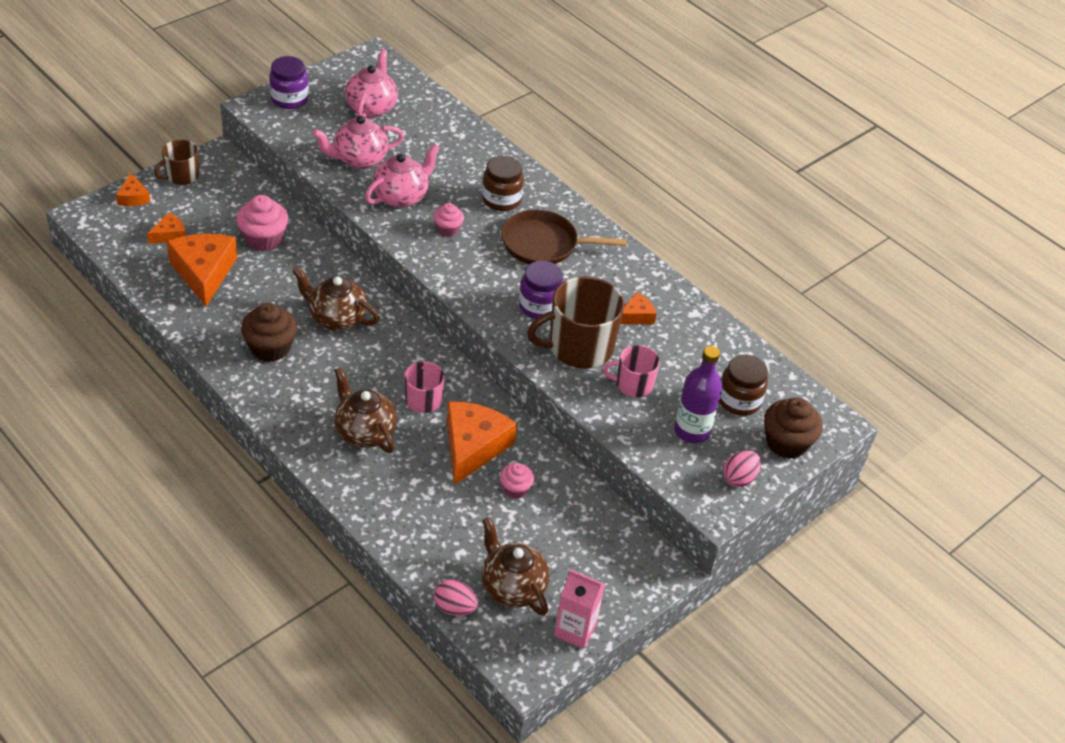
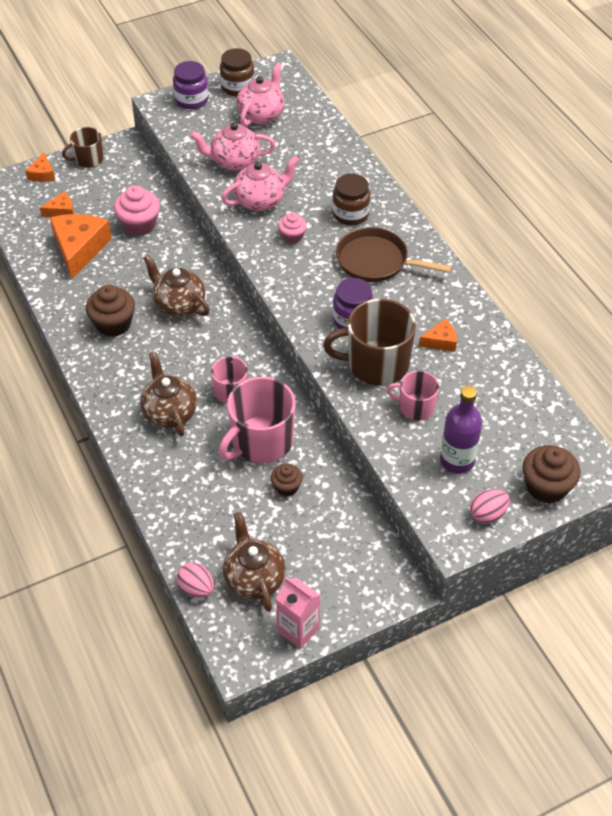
camera: 20 degrees right, 5 degrees up
(473, 447) = (261, 441): orange cheese -> pink mug
(515, 489) = (286, 487): pink cupcake -> brown cupcake
(739, 401) = (513, 438): brown jar -> brown jar (237, 87)

